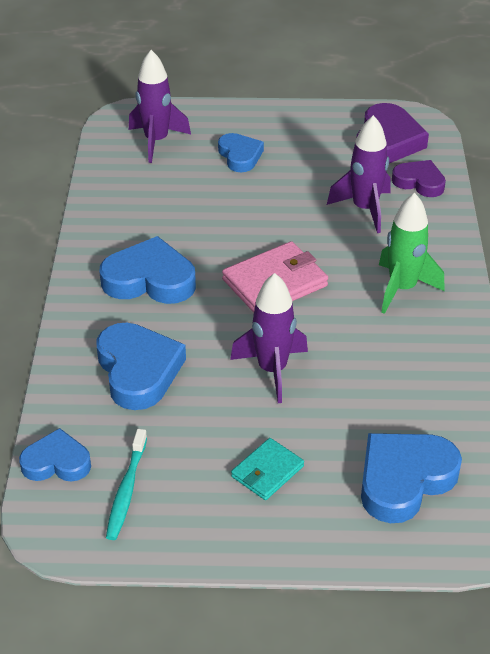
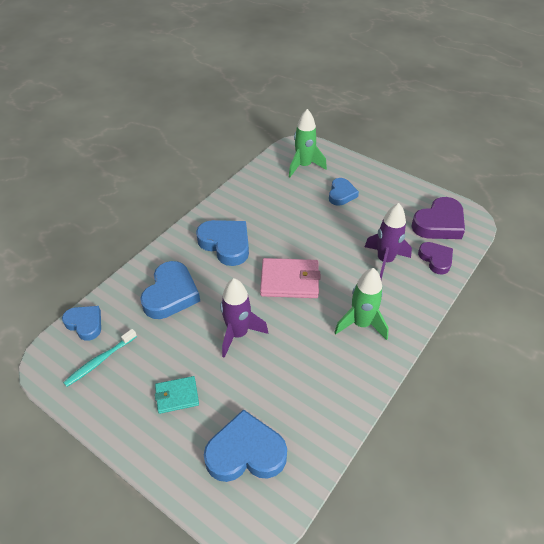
camera: 35 degrees right, 5 degrees up
(156, 141) = (304, 166): purple rocket -> green rocket

